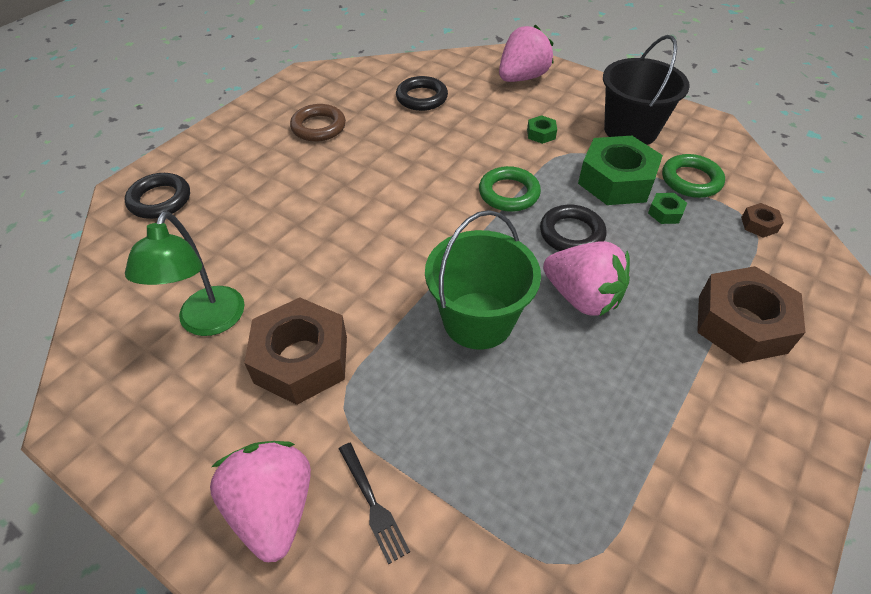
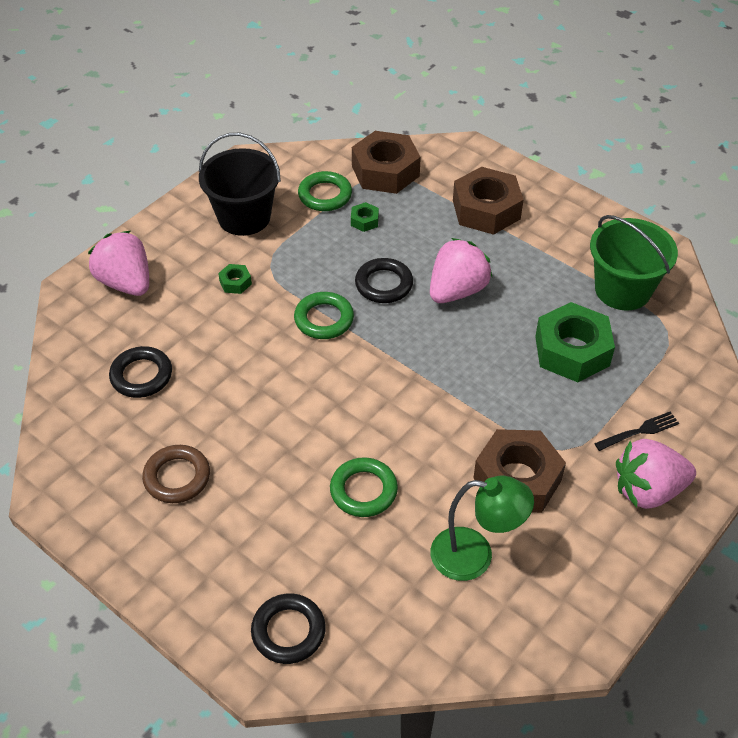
camera: 85 degrees left, 0 degrees up
(296, 235) = (363, 490): none -> green ring
(478, 320) = (478, 358): green bucket -> green bucket (622, 290)
(616, 181) = (318, 242): green nut -> green nut (572, 351)
(759, 224) = (385, 171): brown nut -> brown nut, size x2.32

